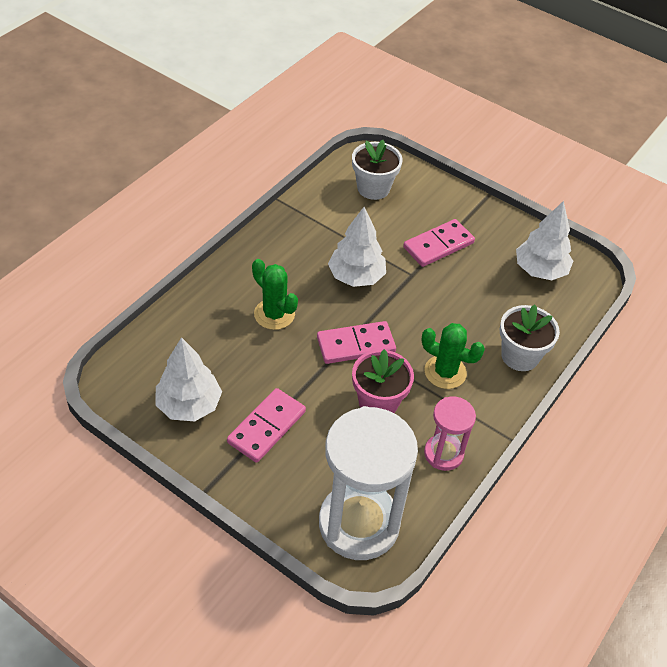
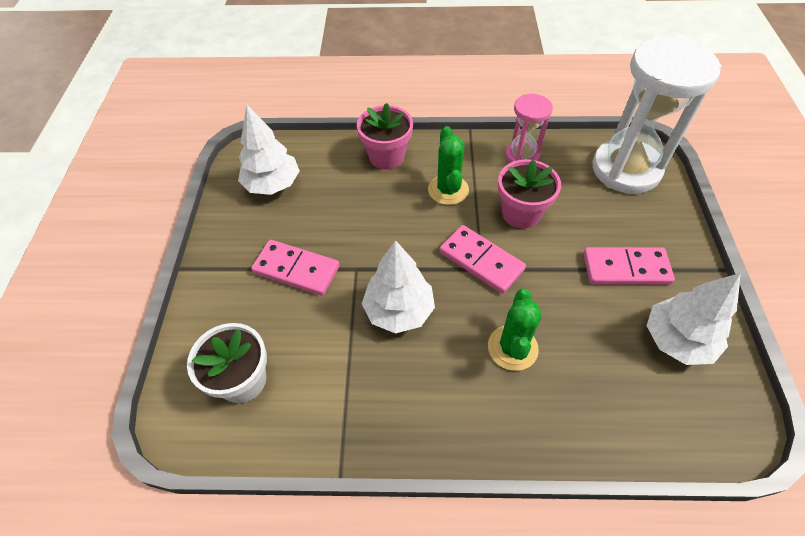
camera: 120 degrees left, 5 degrees up
(520, 356) = (386, 156): white flower pot -> pink flower pot

